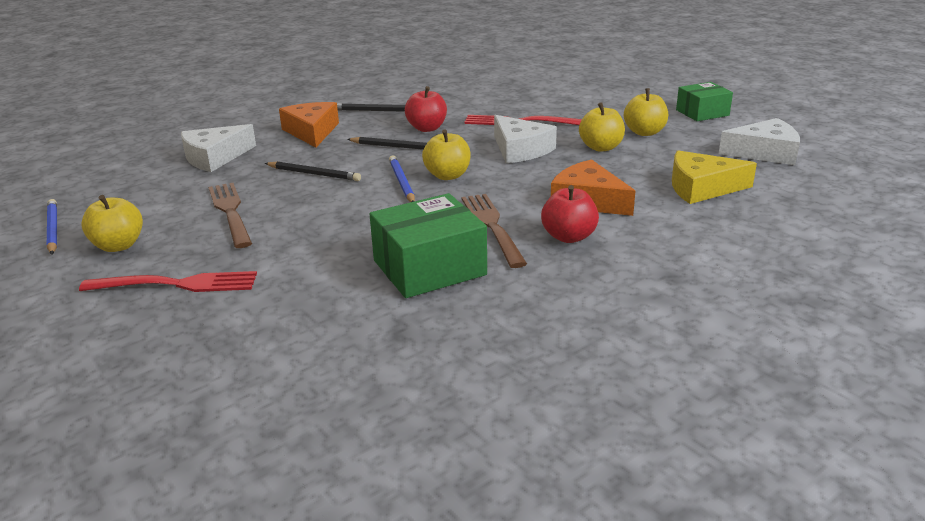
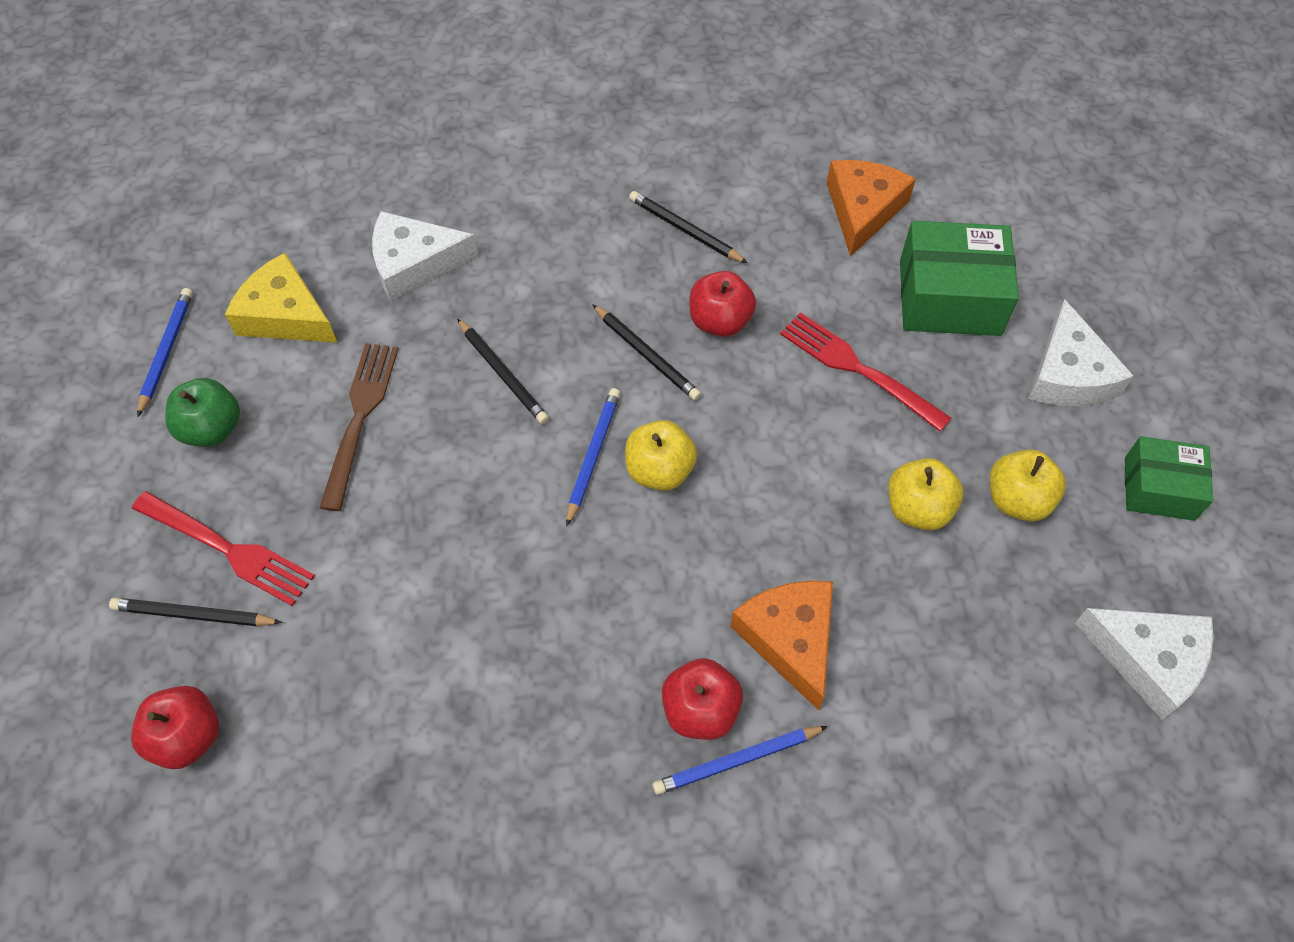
camera: 30 degrees right, 30 degrees up
(118, 246) = (212, 429): yellow apple -> green apple
(174, 317) = (194, 615): none -> black pencil
(219, 368) = (187, 737): none -> red apple
(312, 132) = (566, 252): orange cheese -> orange cheese (862, 210)
(429, 267) = (496, 678): green box -> green box (949, 297)
(492, 226) = (627, 629): brown fork -> none
(520, 150) = (802, 453): white cheese -> white cheese (1068, 374)
(611, 245) = (737, 760): none -> blue pencil
(701, 188) = (968, 698): yellow cheese -> yellow cheese (285, 315)

